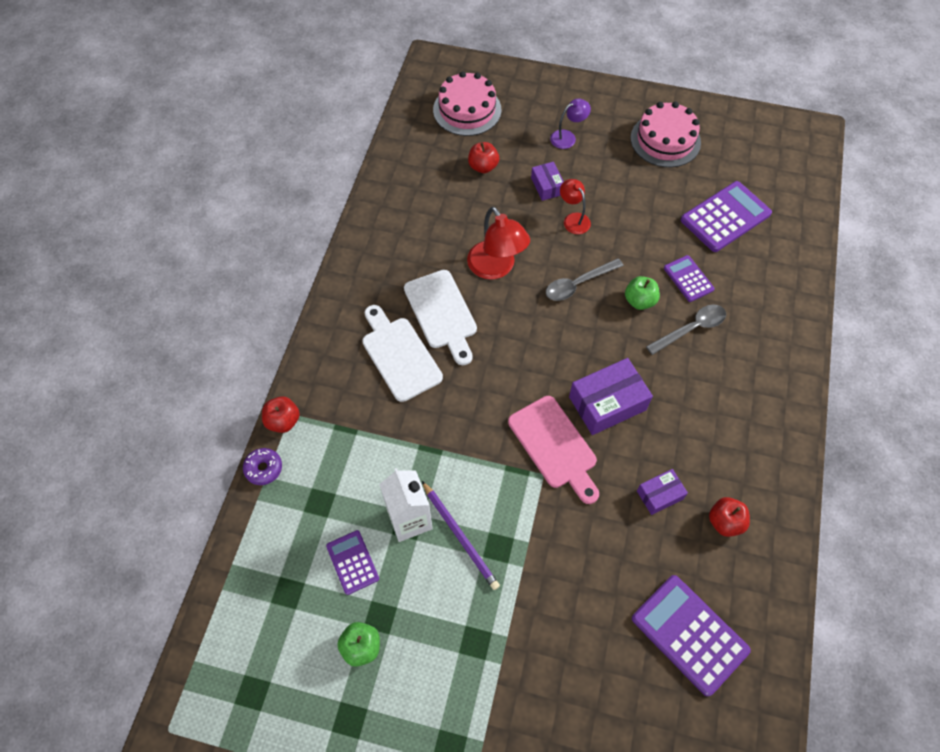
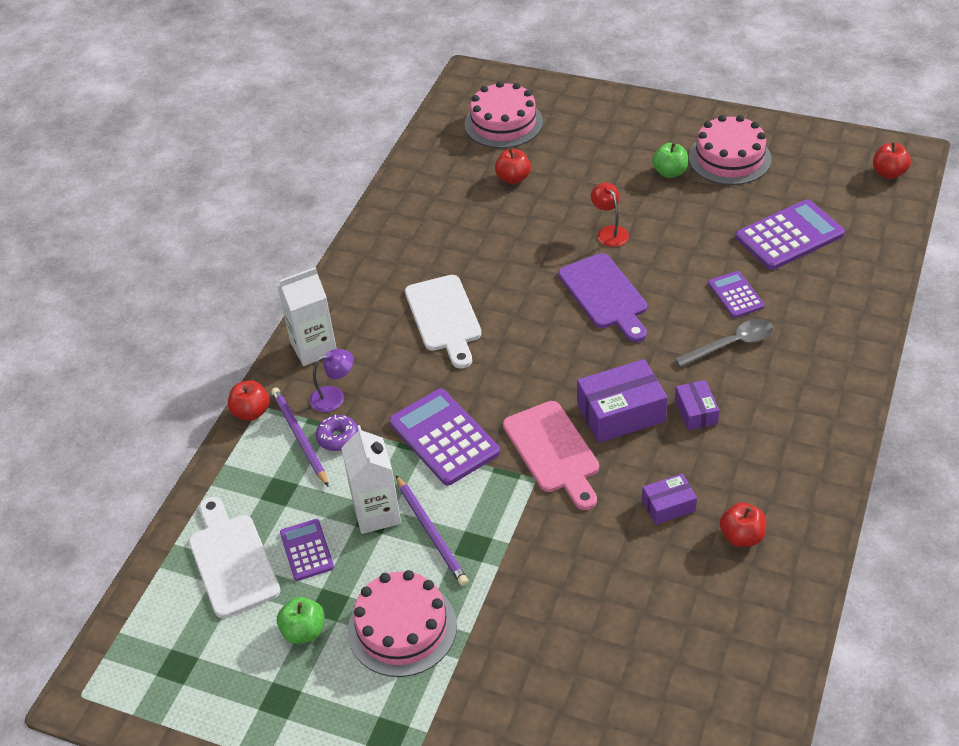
camera: 10 degrees right, 15 degrees down
(264, 468) = (223, 456): purple donut -> purple donut (338, 438)
(330, 351) = (313, 348): none -> white carton
(330, 444) = (299, 437): none -> purple pencil
(399, 355) = (390, 355): white cutting board -> white cutting board (232, 560)
(447, 636) = (402, 628): none -> pink cake
(496, 268) = (513, 276): red lamp -> none
(547, 186) = (584, 199): purple box -> purple box (696, 412)
(567, 137) = (615, 152): purple lamp -> purple lamp (334, 397)
(578, 284) = (605, 295): grey spoon -> purple cutting board
(639, 301) = (674, 314): green apple -> green apple (670, 172)
(689, 634) = (682, 644): purple calculator -> purple calculator (444, 437)
(799, 151) = (888, 173): none -> red apple

